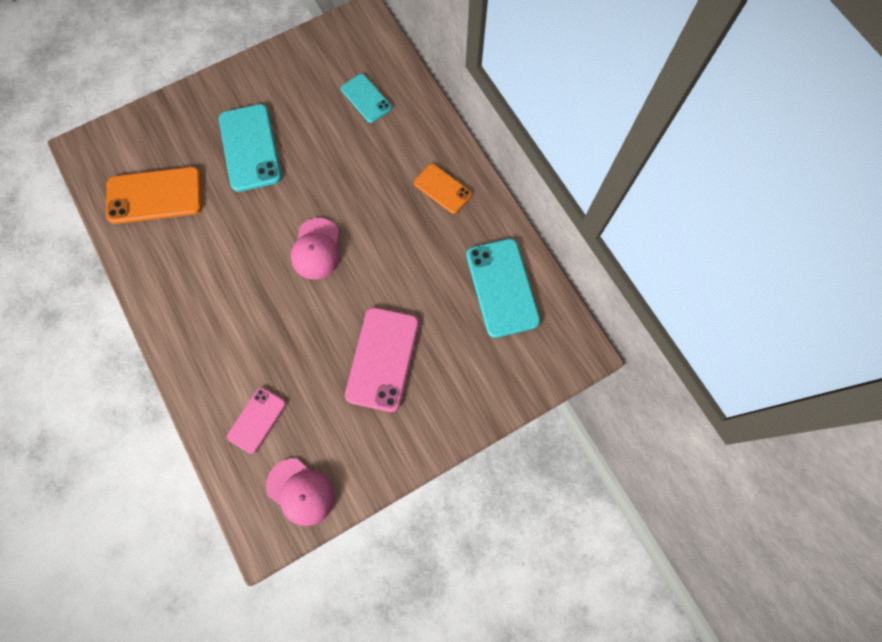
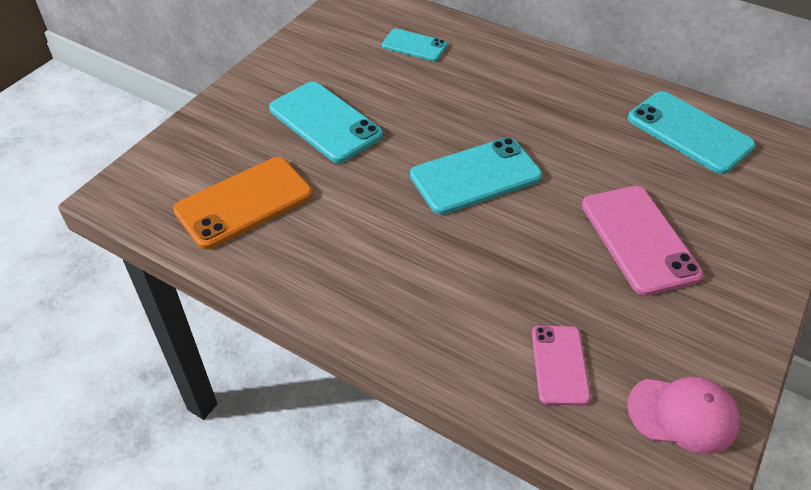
camera: 30 degrees left, 25 degrees down
(316, 249) = (475, 176): pink cap -> turquoise phone
(442, 189) = (555, 82): orange phone -> none

